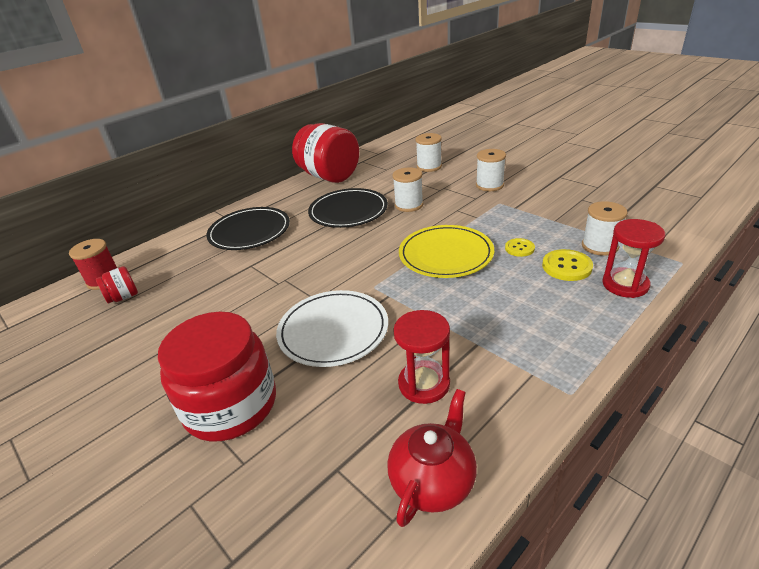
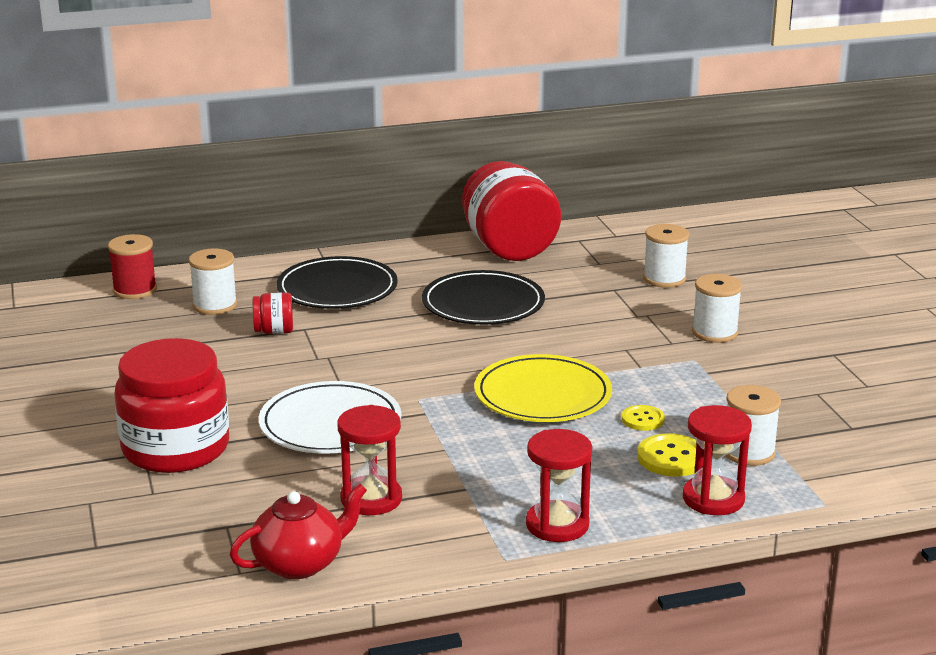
camera: 25 degrees right, 10 degrees down
(123, 297) = (143, 315): red jar -> red jar (274, 331)
(409, 205) = (570, 322): white spool -> white spool (215, 305)
(567, 346) = (557, 525): none -> red hourglass

